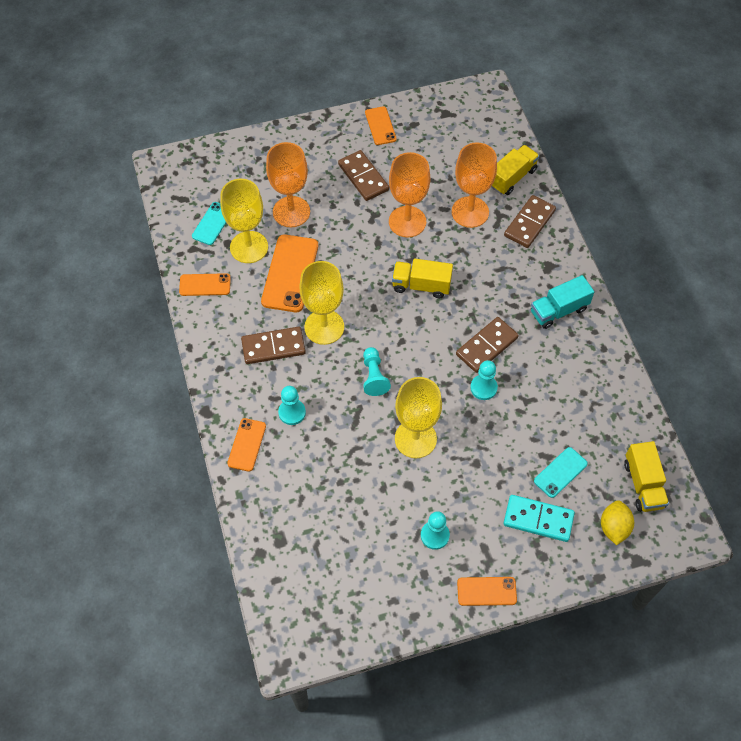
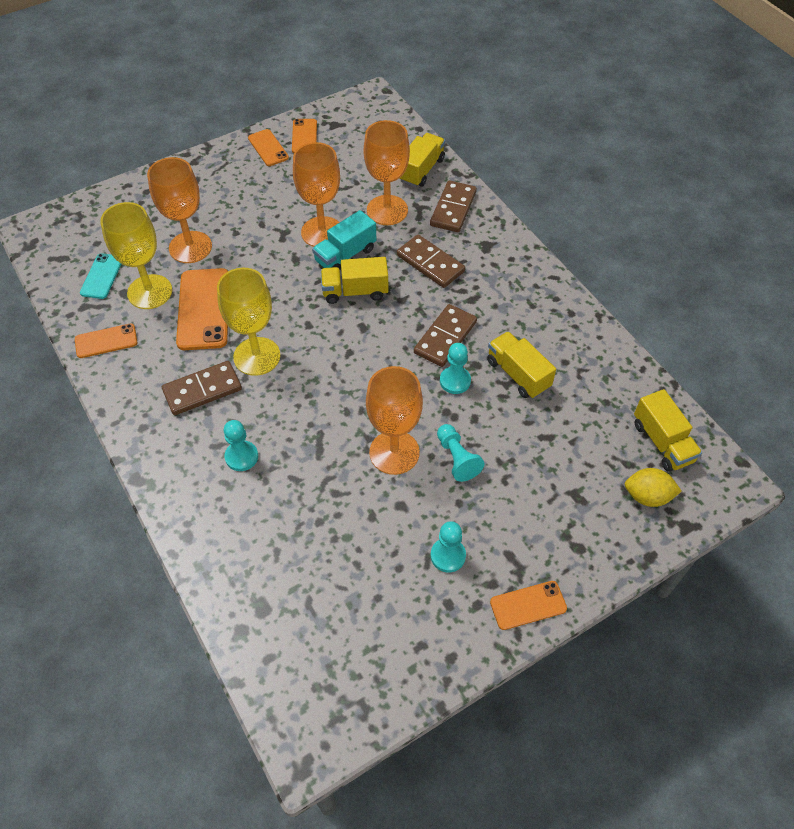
camera: 15 degrees left, 5 degrees down
(247, 445) = (195, 505): orange phone -> orange phone (304, 136)
(363, 177) = (262, 199): brown domino -> brown domino (430, 263)
(374, 376) = (328, 396): turquoise pawn -> turquoise pawn (457, 458)
(415, 439) = (394, 452): yellow goblet -> orange goblet
(538, 519) = (560, 508): turquoise domino -> none
(539, 394) = (518, 374): none -> yellow truck
(559, 310) = (511, 286): turquoise truck -> turquoise truck (345, 255)
(560, 472) = (568, 451): turquoise phone -> none
(614, 527) = (647, 496): yellow lemon -> yellow lemon turned 75 degrees counterclockwise

